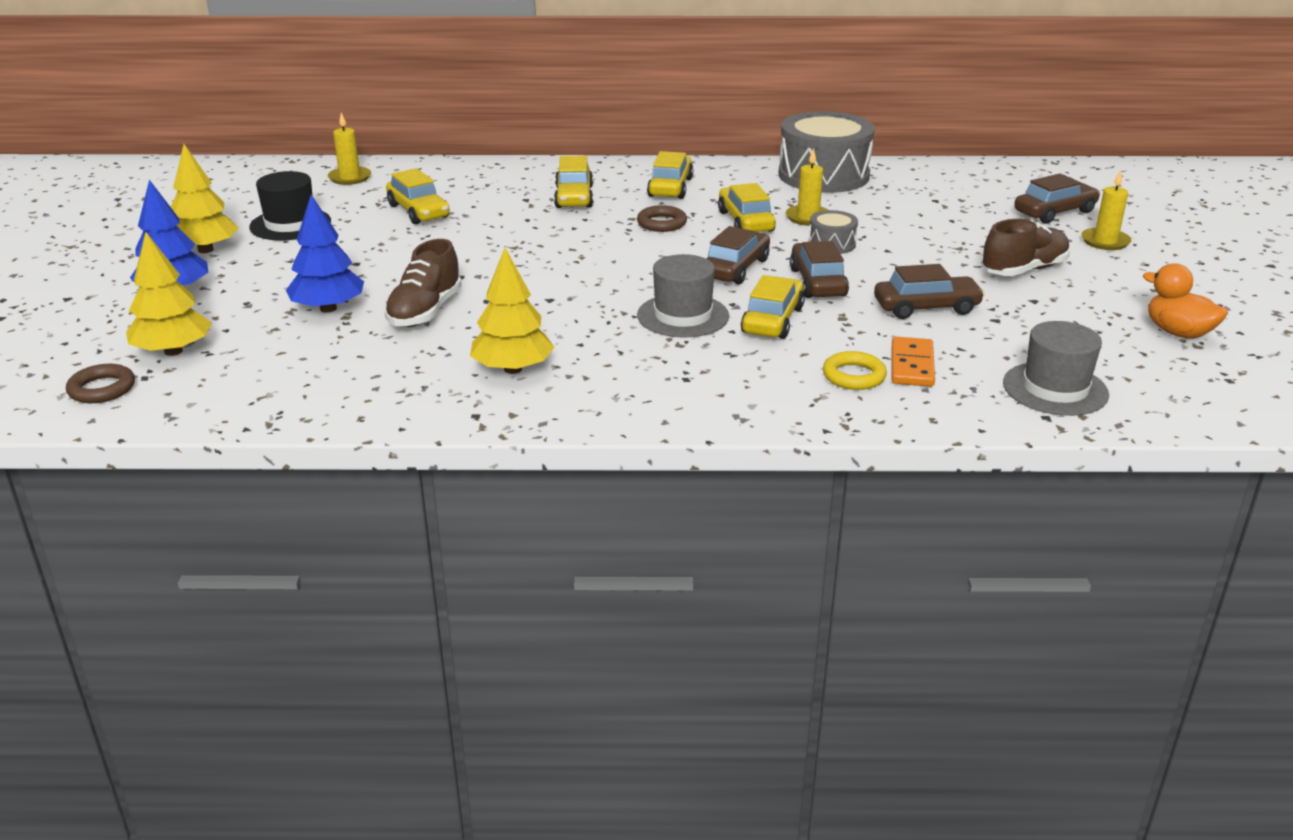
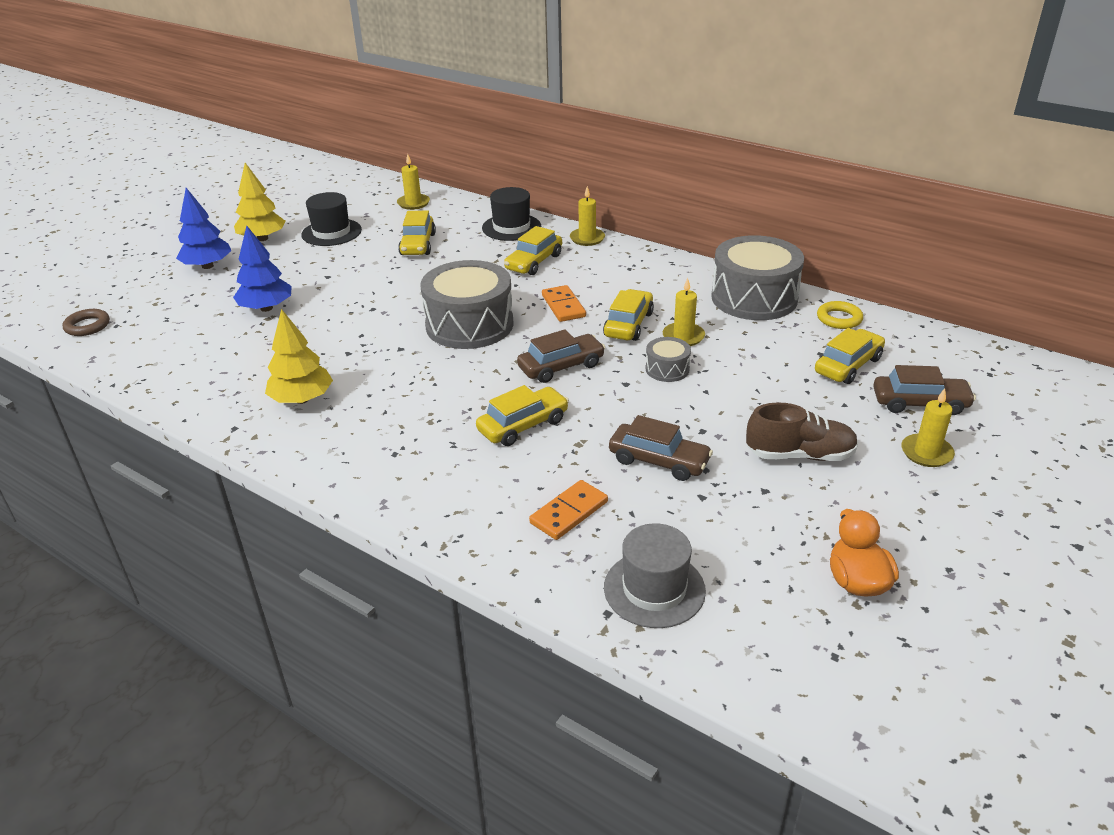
camera: 35 degrees right, 5 degrees up
(173, 351) = (152, 311): yellow tree -> none
(425, 312) = (314, 331): brown shoe -> none
(501, 174) = (511, 227): none -> black hat
(591, 261) = (469, 325): none -> grey drum
(597, 166) = (587, 238): none -> yellow candle
(661, 223) = (563, 306): brown ring -> orange domino
(670, 187) = (615, 274): yellow car -> yellow car (848, 365)
(683, 316) = (466, 396): grey hat -> none
(817, 282) = (605, 403): brown car -> none
(854, 376) = (511, 503): yellow ring -> yellow ring (839, 319)

